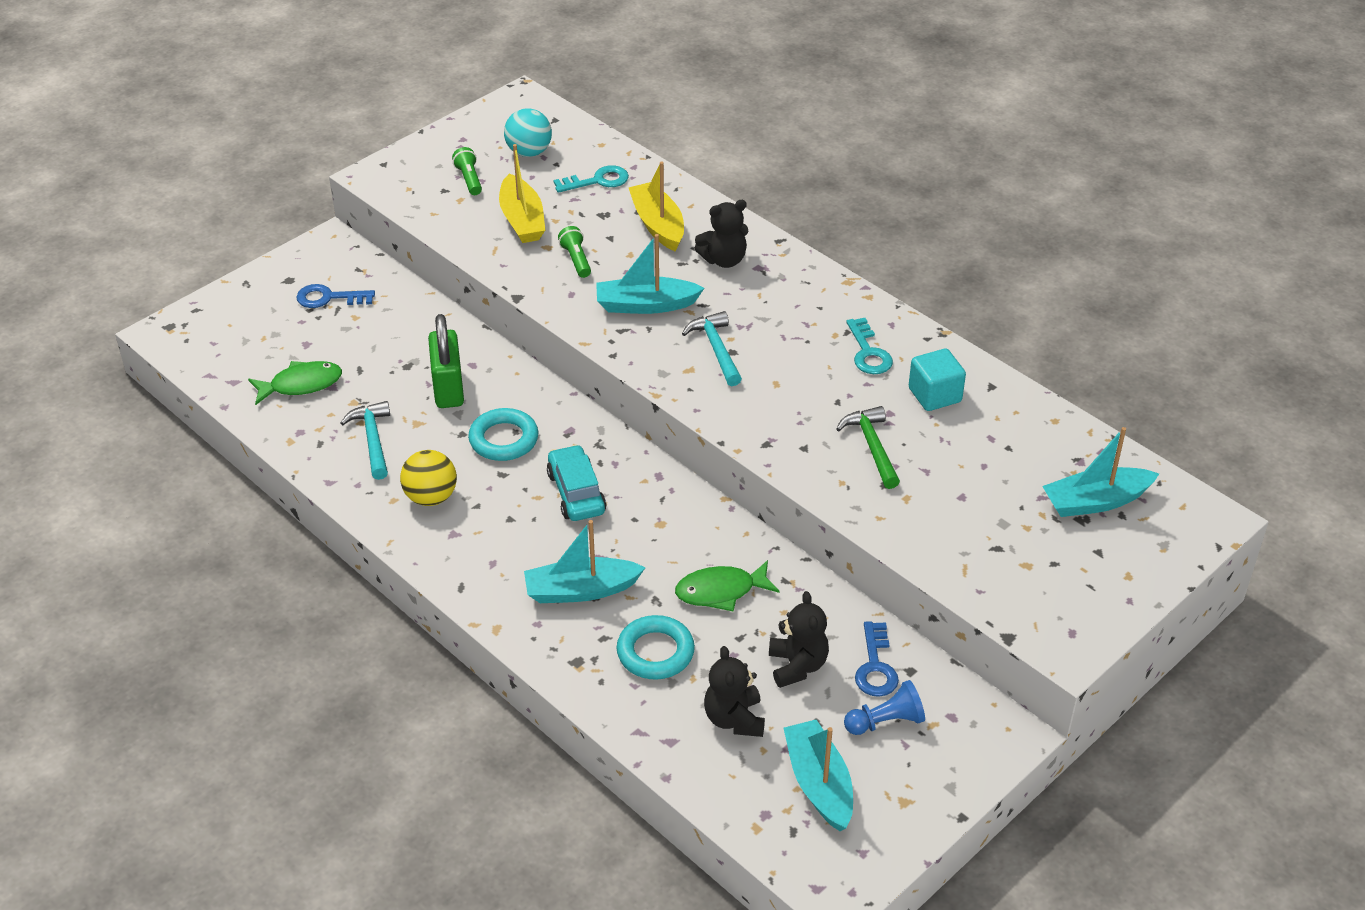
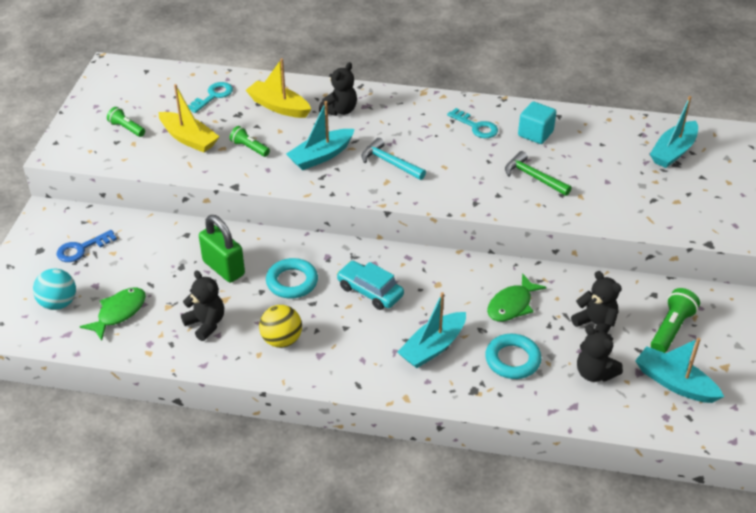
camera: 35 degrees left, 0 degrees up
(373, 440) = (206, 324): turquoise hammer -> black teddy bear
(529, 152) = (150, 96): turquoise ball -> turquoise ball (58, 303)
(875, 666) = (635, 302): blue key -> none
(886, 721) = (671, 329): blue pawn -> green flashlight

